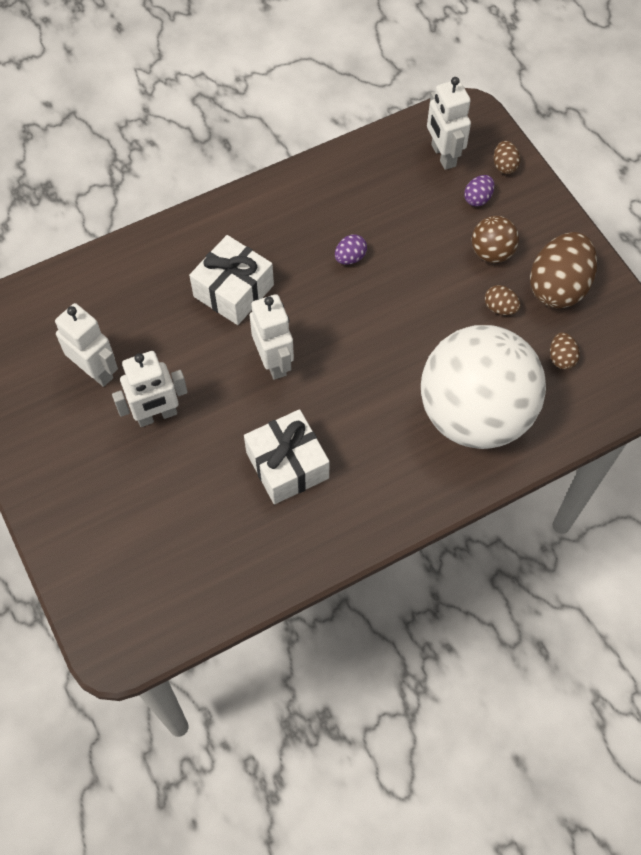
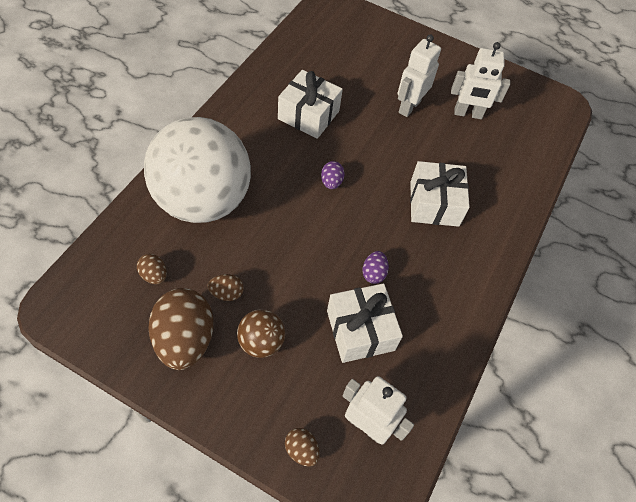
camera: 140 degrees right, 5 degrees down
(274, 362) = (366, 170): white robot -> none
(398, 219) = (360, 330): none -> white gift
(477, 198) = (305, 393): purple egg -> purple egg (331, 182)

